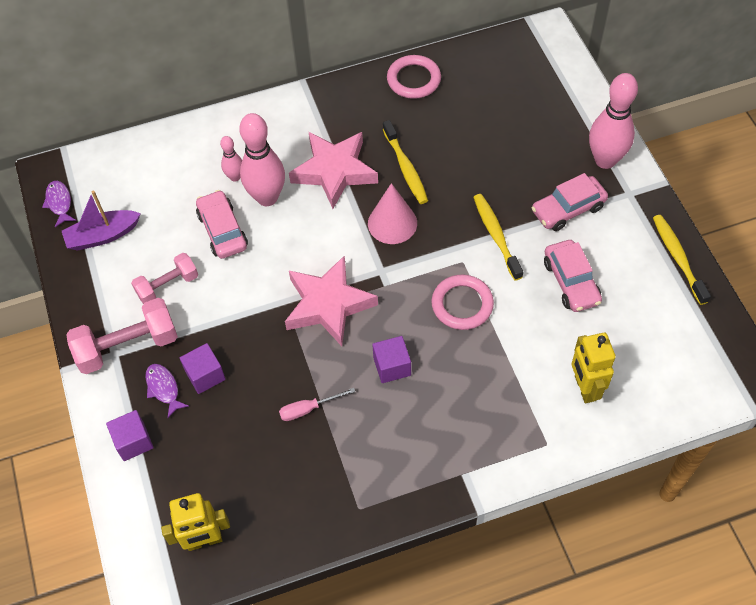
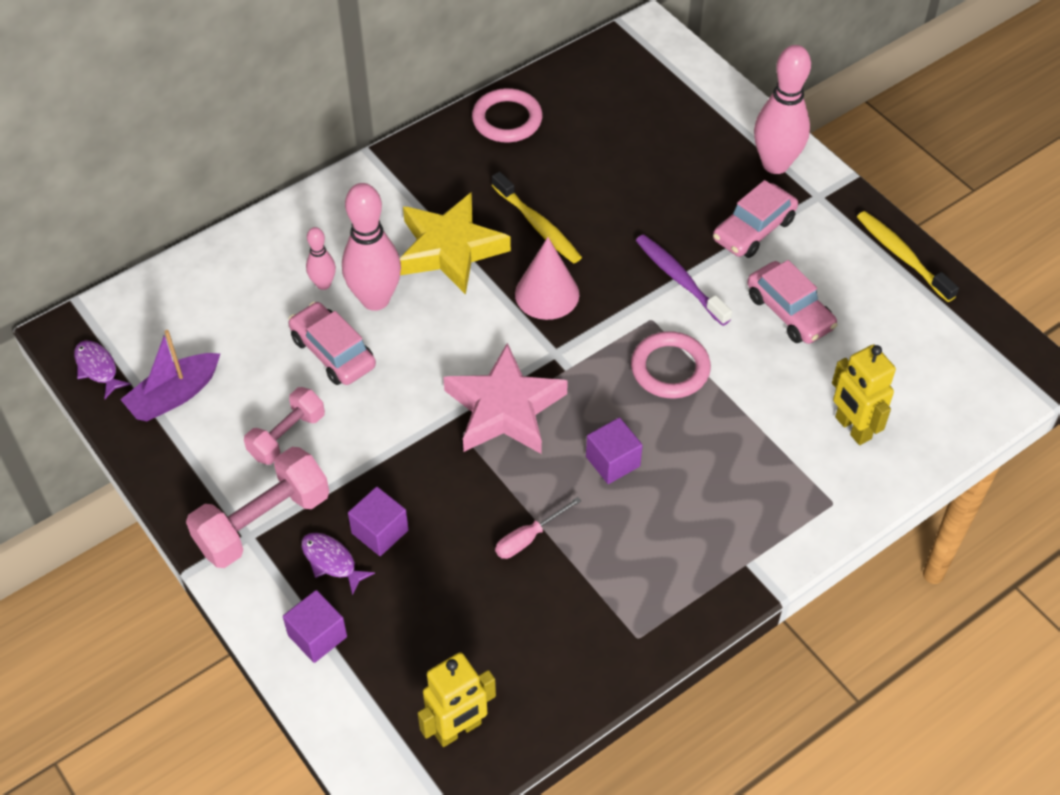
camera: 20 degrees left, 5 degrees down
(334, 171) = (450, 249): pink star -> yellow star
(496, 235) = (679, 279): yellow toothbrush -> purple toothbrush

